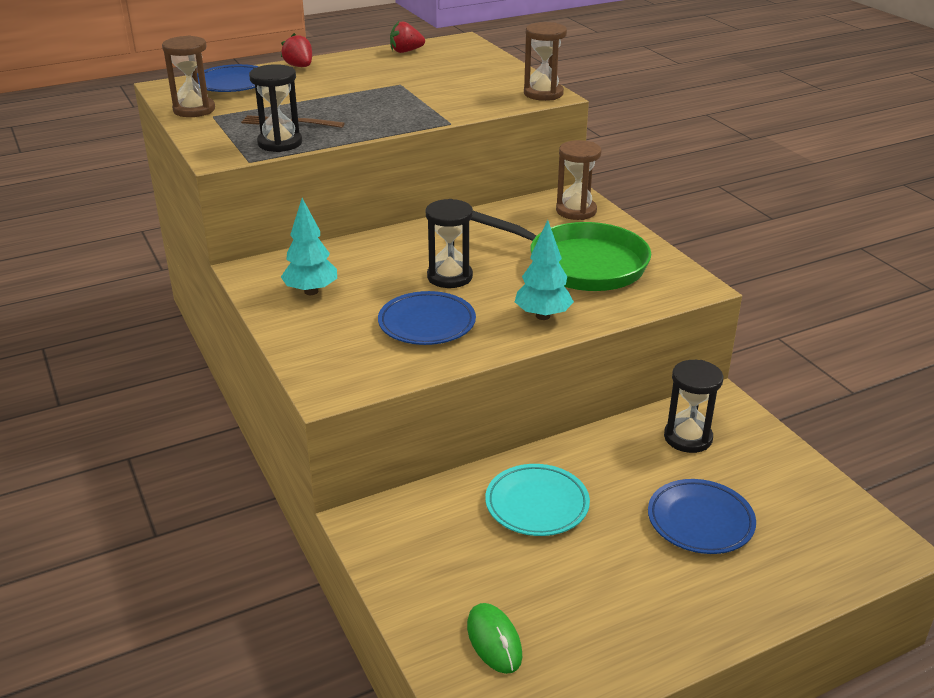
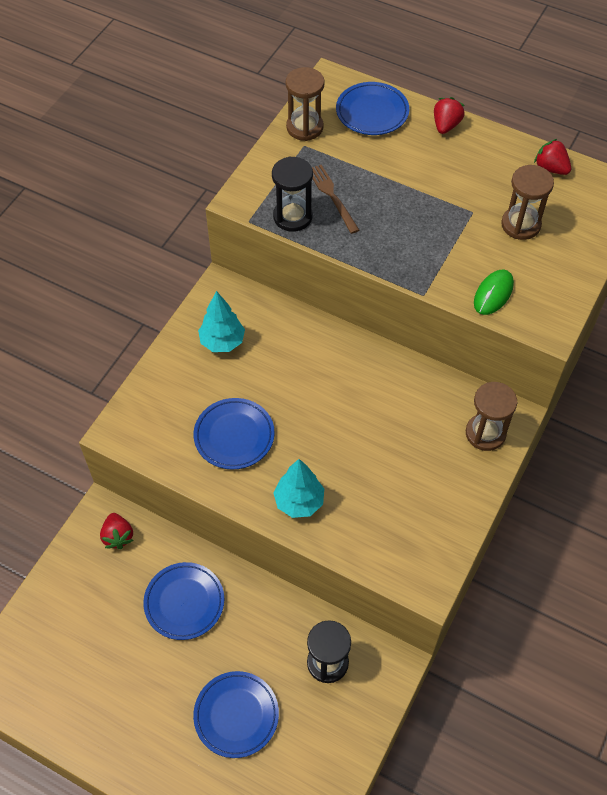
camera: 55 degrees right, 25 degrees up
(406, 521) = (118, 536): none -> red strawberry
(449, 277) = (307, 410): black hourglass -> none
(494, 640) = (50, 648): green mouse -> green mouse (493, 294)
(537, 504) = (184, 602): turquoise plate -> blue plate
(543, 94) = (548, 320): brown hourglass -> brown hourglass (520, 225)
(580, 264) = (396, 484): green pan -> none

